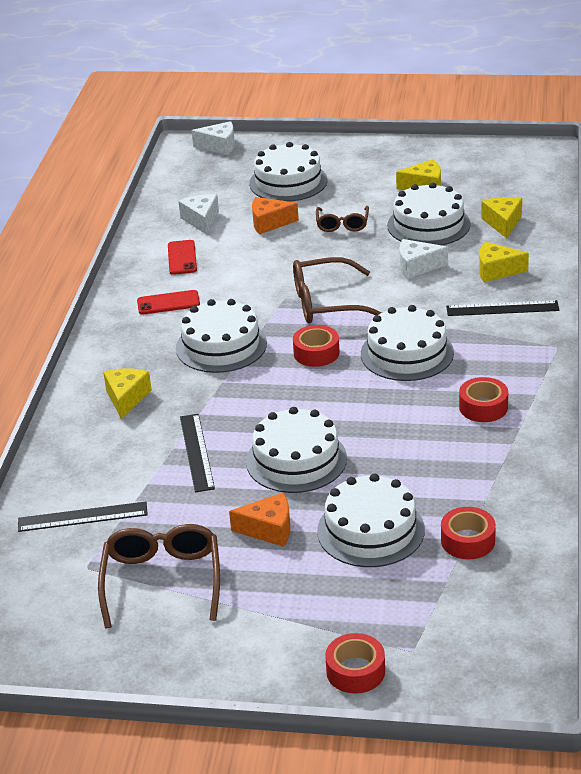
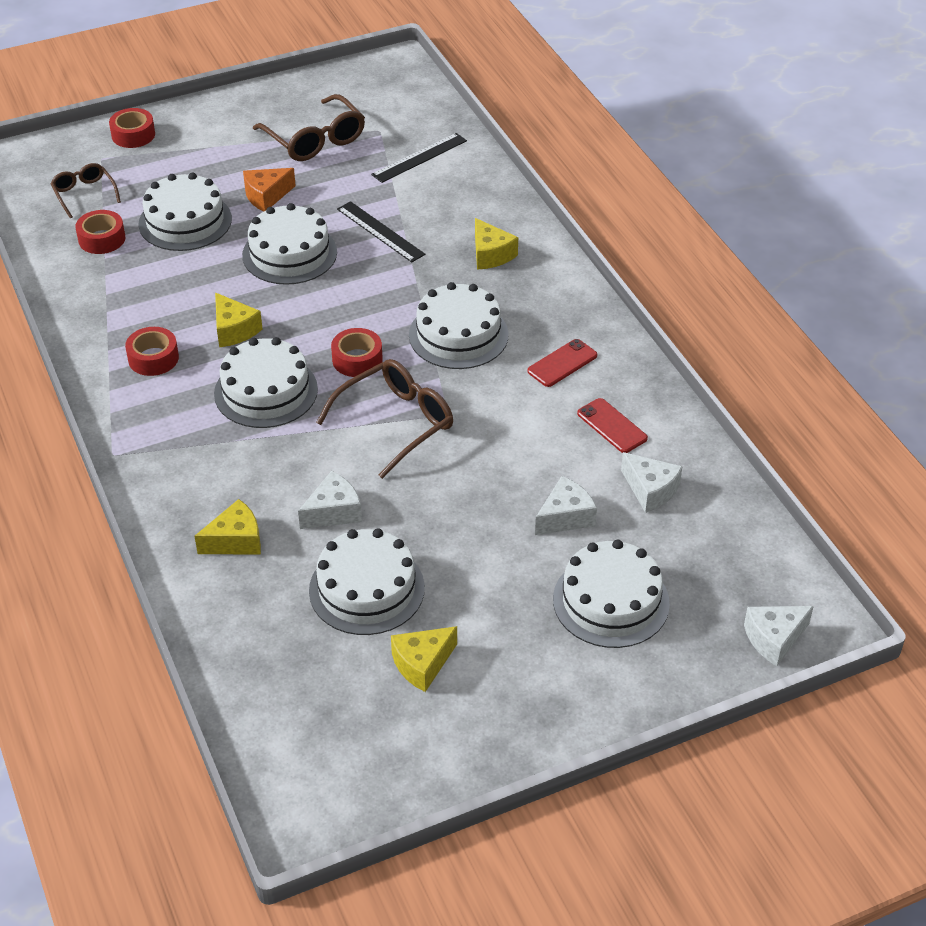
camera: 145 degrees right, 10 degrees up
(269, 223) = (565, 517): orange cheese -> white cheese
(342, 224) = (475, 548): brown glasses -> brown glasses (84, 194)
(502, 308) = (198, 485): black ruler -> none
(503, 223) = (273, 629): yellow cheese -> yellow cheese (234, 330)

